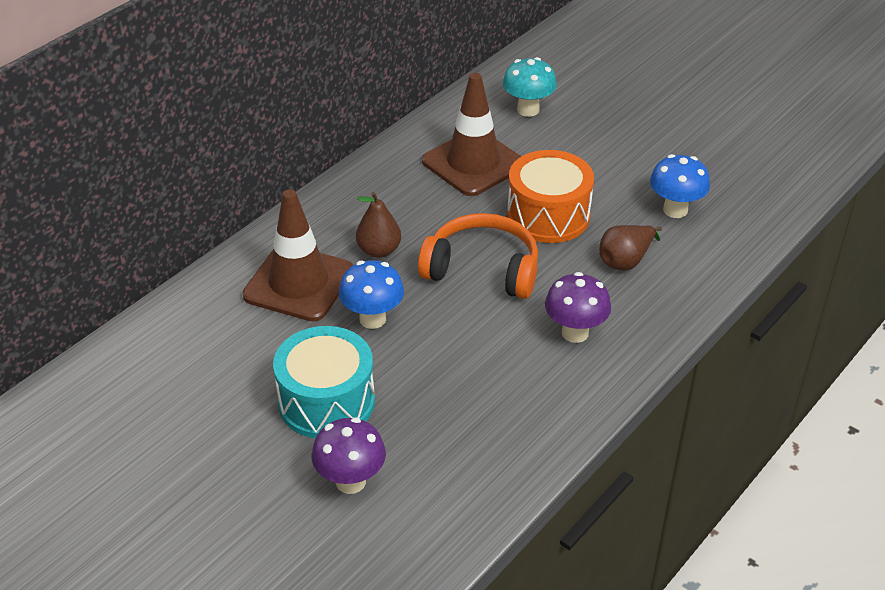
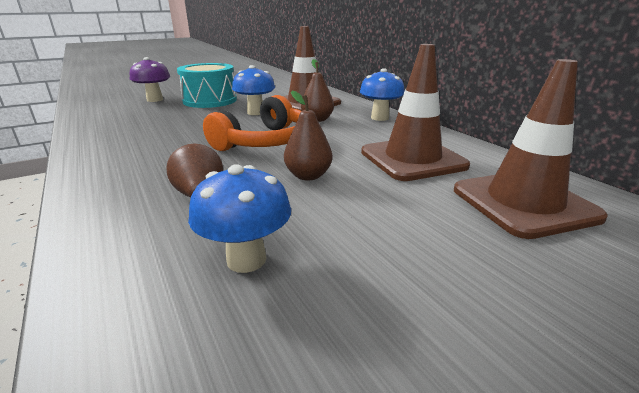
camera: 110 degrees right, 15 degrees down
(345, 200) = (380, 118): none -> blue mushroom
(528, 110) = (523, 203): turquoise mushroom -> brown traffic cone
(548, 215) = (308, 176): orange drum -> brown pear
(575, 333) = (153, 158): purple mushroom -> none

